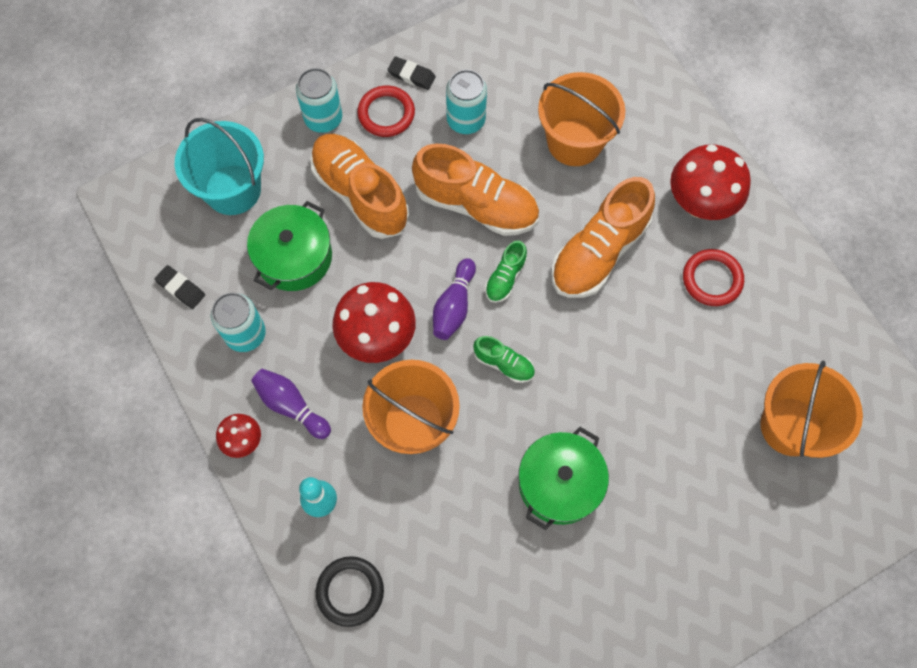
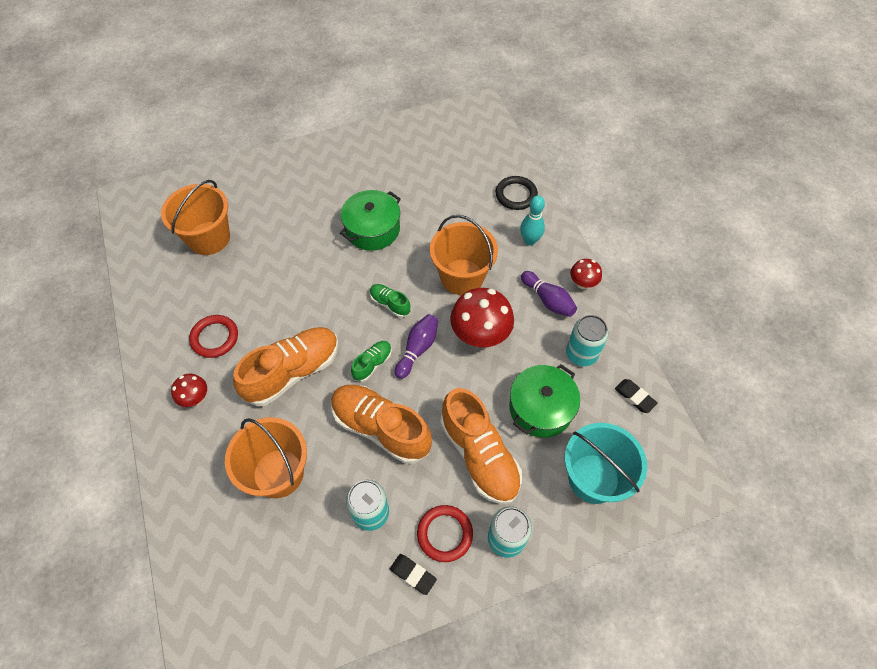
camera: 170 degrees left, 10 degrees down
(700, 203) = (195, 398): red mushroom -> red mushroom, size x0.53

